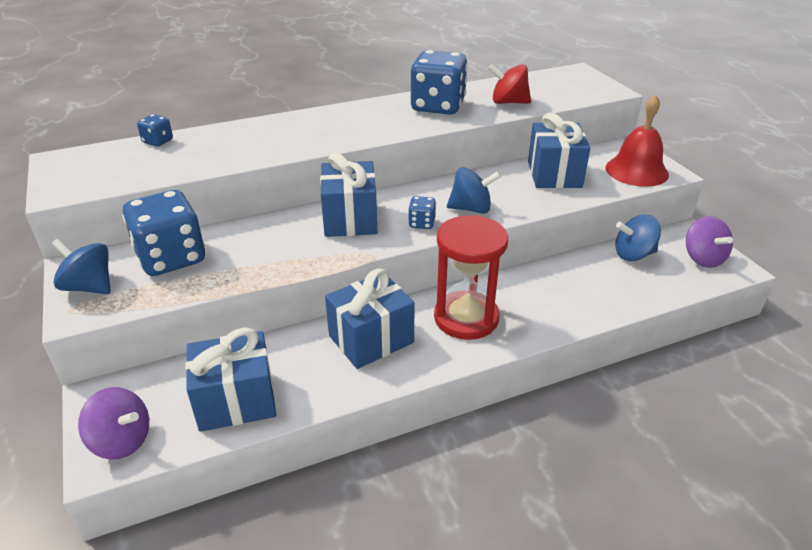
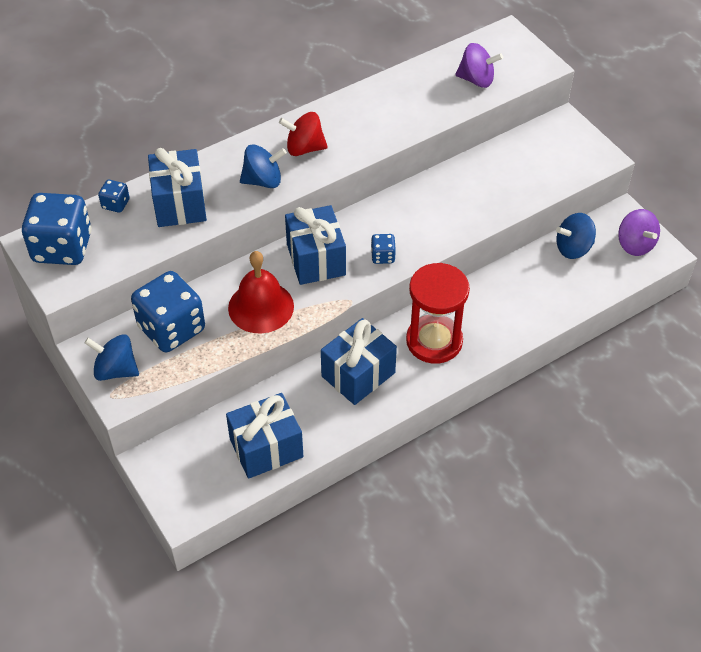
camera: 10 degrees left, 15 degrees up
(122, 441) = (191, 495): purple spinning top -> purple spinning top (476, 80)
(438, 106) = (374, 114): blue dice -> blue dice (62, 247)
(471, 209) = (424, 231): blue spinning top -> blue spinning top (263, 180)
(508, 102) = (443, 98): red spinning top -> red spinning top (304, 148)
(554, 174) = (495, 174): blue gift -> blue gift (180, 203)
(636, 171) = (572, 159): red bell -> red bell (261, 307)

